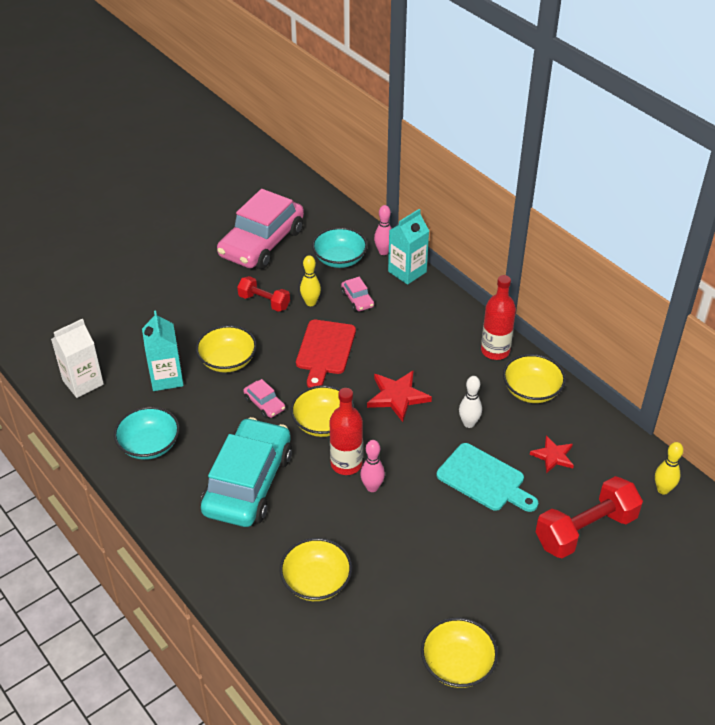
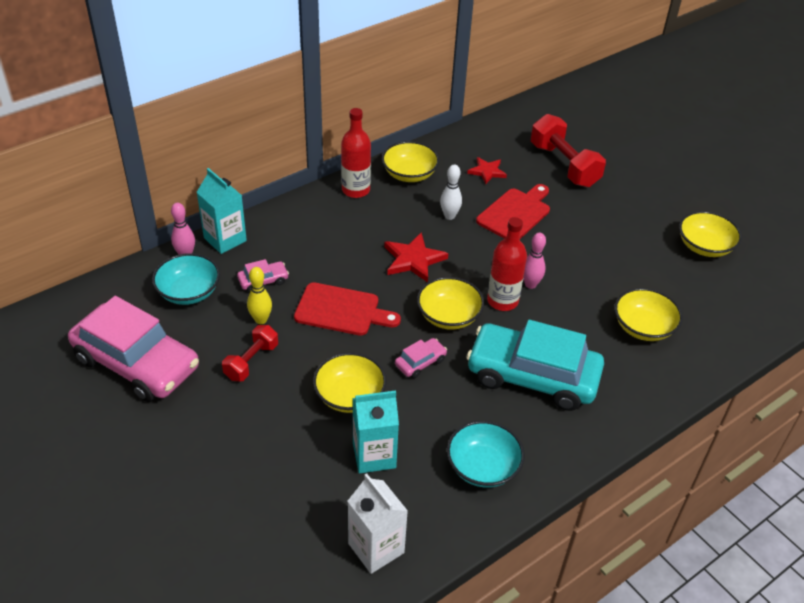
camera: 90 degrees left, 0 degrees up
(484, 479) = (515, 213): turquoise cutting board -> red cutting board
(663, 489) = (519, 122): yellow bowling pin -> none

